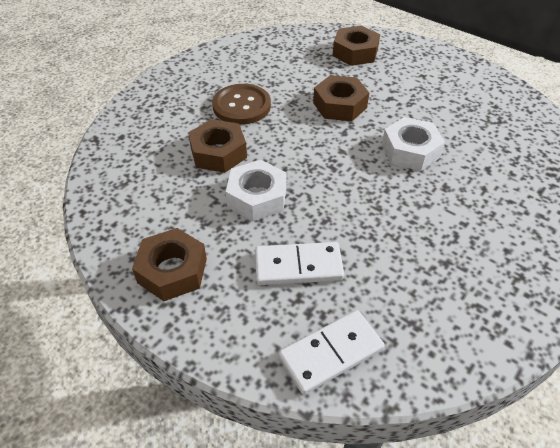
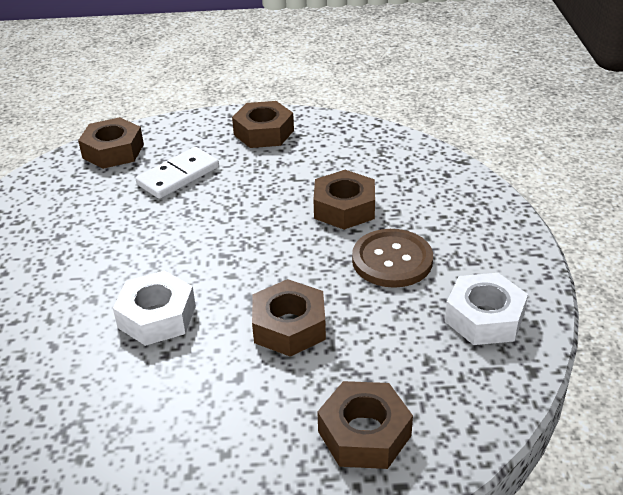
camera: 140 degrees right, 10 degrees down
(257, 197) = (263, 196): white nut -> white nut (484, 317)
(331, 353) = (113, 151): white domino -> brown nut

